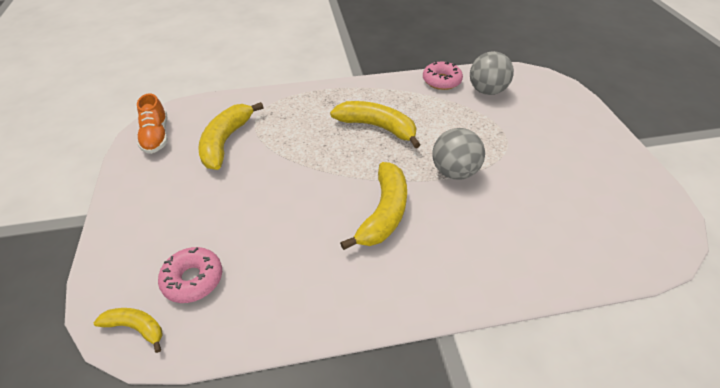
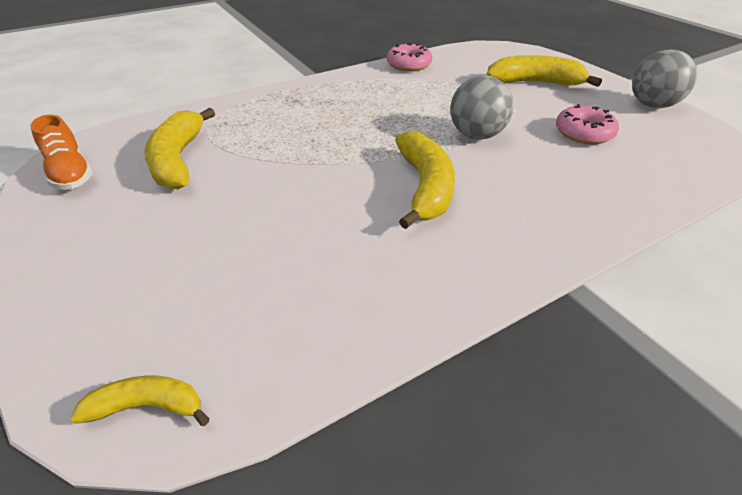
camera: 20 degrees left, 5 degrees down
(193, 279) = (211, 318): pink donut -> pink donut (583, 133)
(377, 127) = (365, 113): yellow banana -> yellow banana (534, 83)
(486, 91) = (461, 65): grey ball -> grey ball (652, 105)

